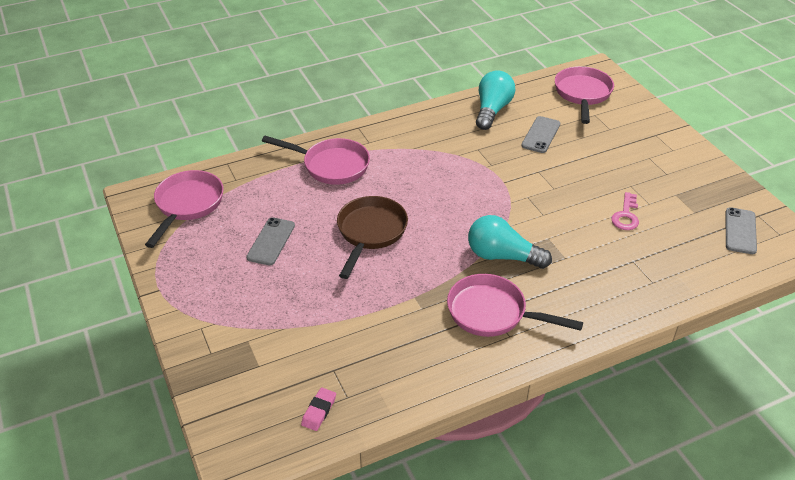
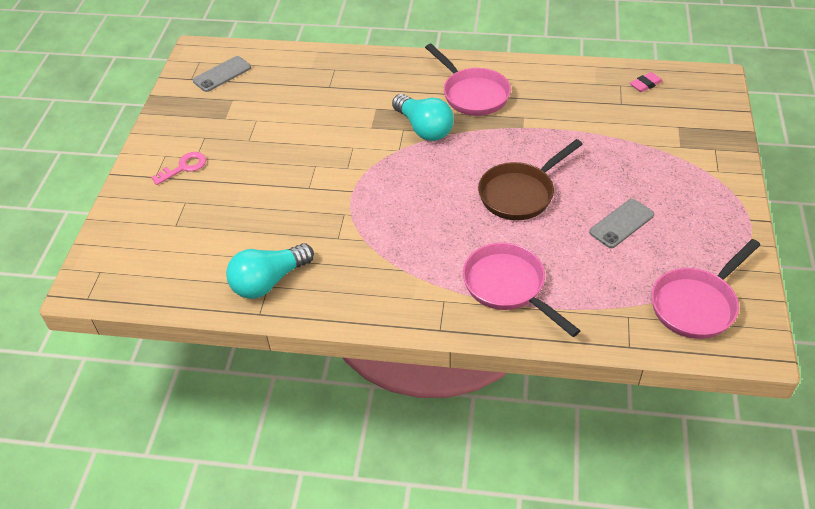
camera: 145 degrees left, 5 degrees up
(540, 135) = (258, 226): grey phone -> none
(582, 94) = (150, 257): pink pan -> none
(626, 216) = (288, 118): pink key -> pink key (184, 167)

